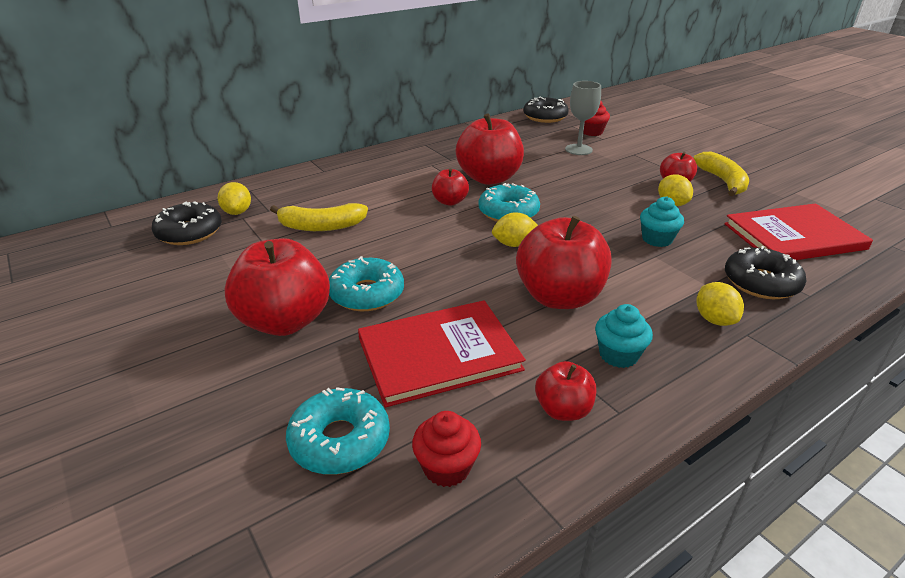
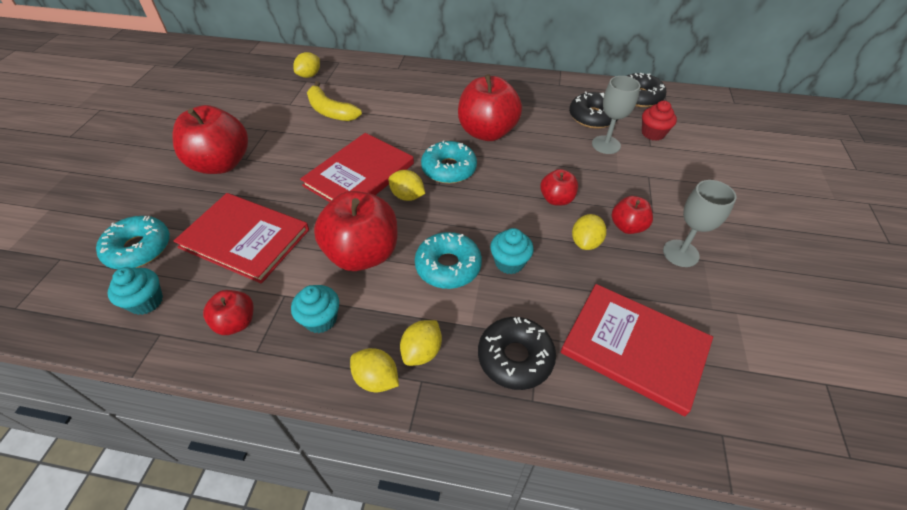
camera: 45 degrees right, 15 degrees up
(189, 232) = (270, 77): black donut -> black donut (592, 117)
(367, 294) = (278, 174): turquoise donut -> turquoise donut (448, 266)
(445, 253) = (359, 174): none -> red book
(446, 467) = (146, 301): red cupcake -> turquoise cupcake
(450, 201) = (428, 137): red apple -> red apple (556, 199)
(722, 181) = (680, 253): yellow banana -> grey goblet
(724, 355) = (376, 379): none -> yellow lemon

